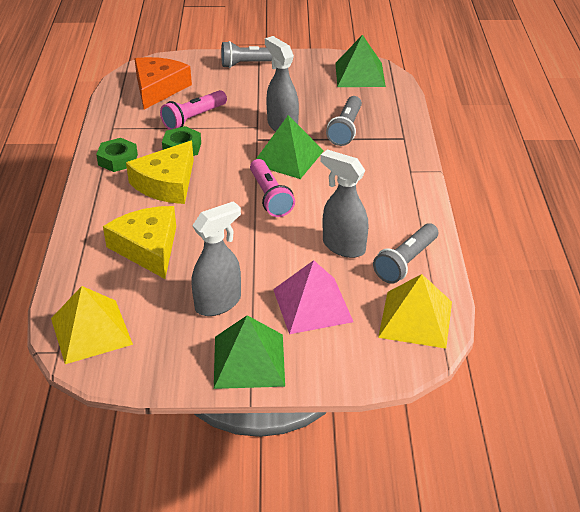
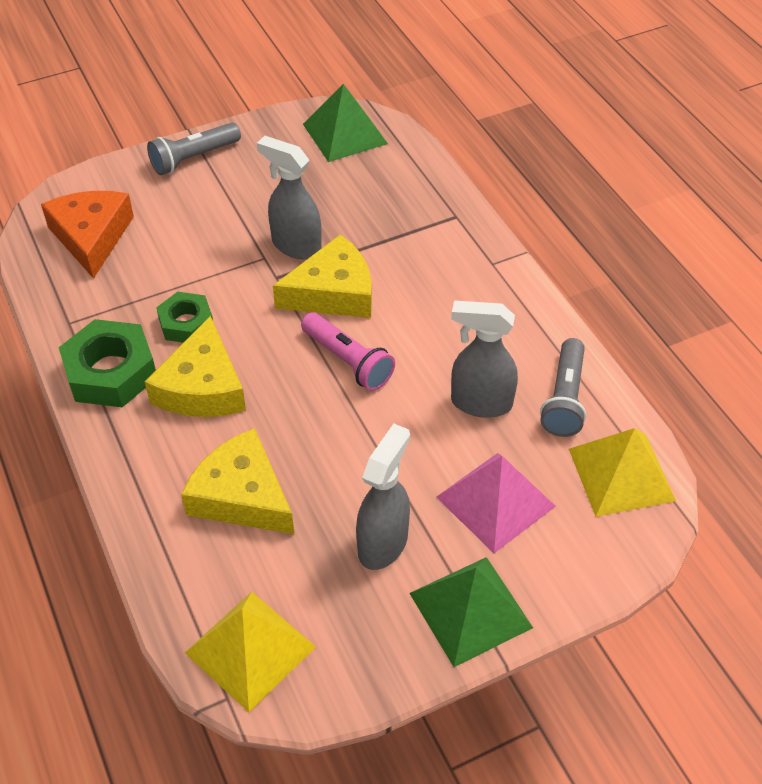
camera: 25 degrees left, 10 degrees up
(118, 160) = (111, 372): green nut -> green nut, size x1.61
(194, 118) = (172, 271): pink flashlight -> none
(288, 157) = (333, 293): green pyramid -> yellow cheese
(346, 129) = (378, 225): grey flashlight -> none

